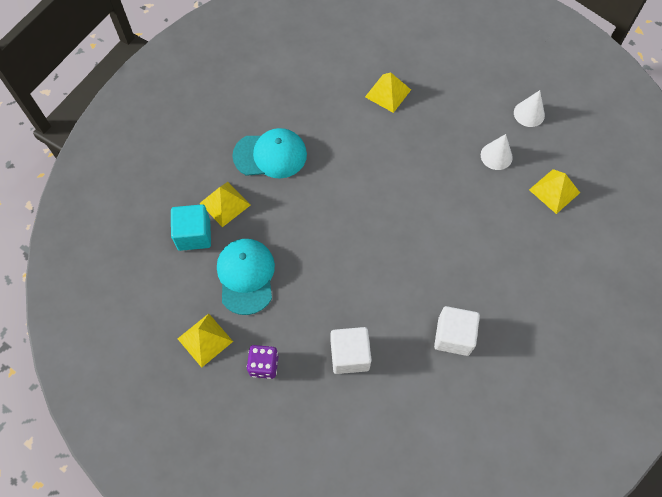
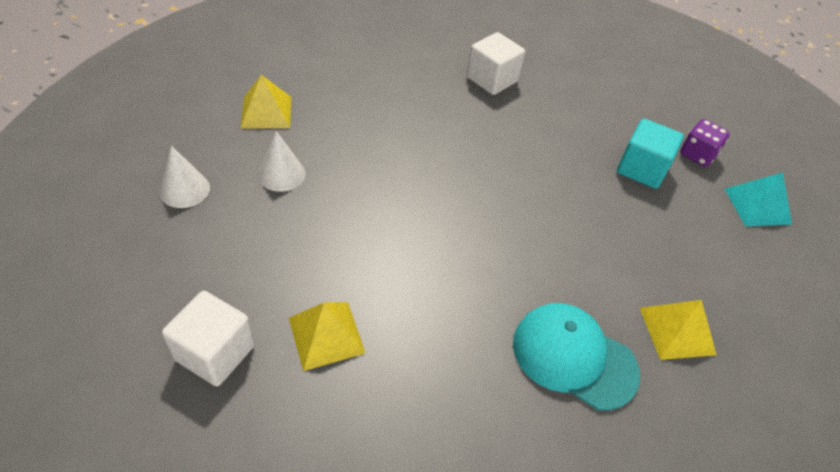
camera: 150 degrees left, 15 degrees down
(194, 235) = (738, 317): turquoise cube -> turquoise cube (641, 169)
(205, 340) = (757, 206): yellow pyramid -> turquoise pyramid
(246, 276) = (683, 234): turquoise cap -> none
(349, 355) = (603, 118): white cube -> white cube (215, 352)

